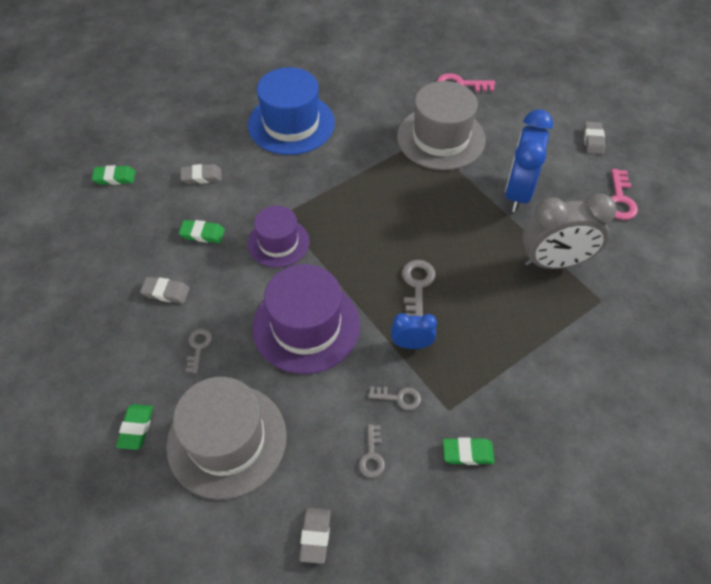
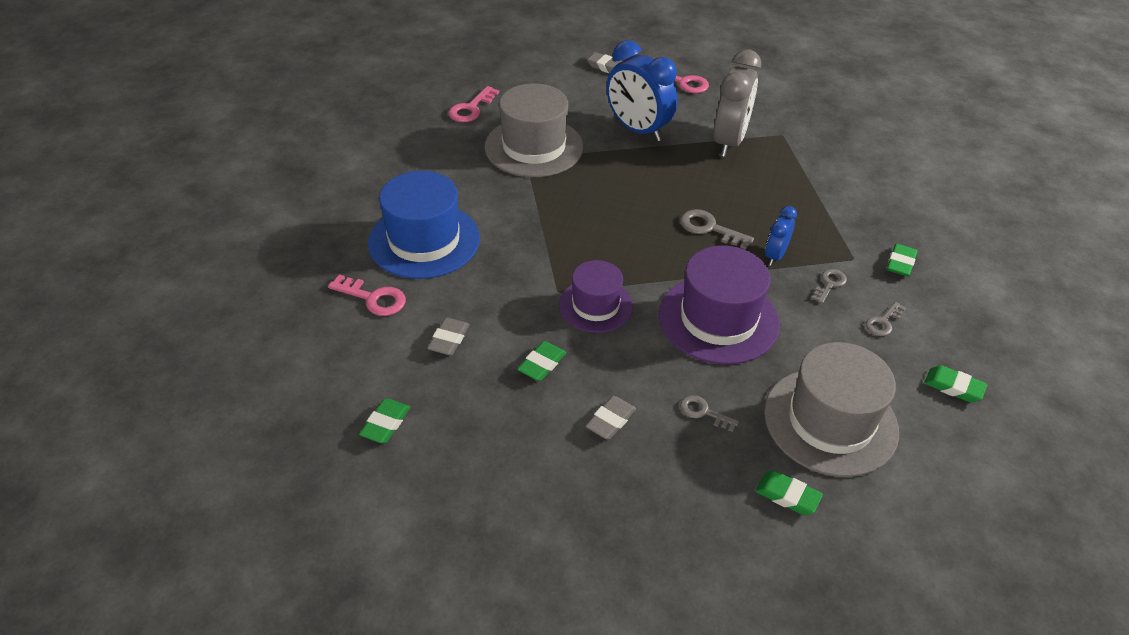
camera: 65 degrees left, 10 degrees down
(220, 124) = (373, 298): none -> pink key
(315, 536) = (953, 387): grey eraser -> green eraser
(372, 455) = (883, 322): grey key -> grey key turned 105 degrees clockwise

